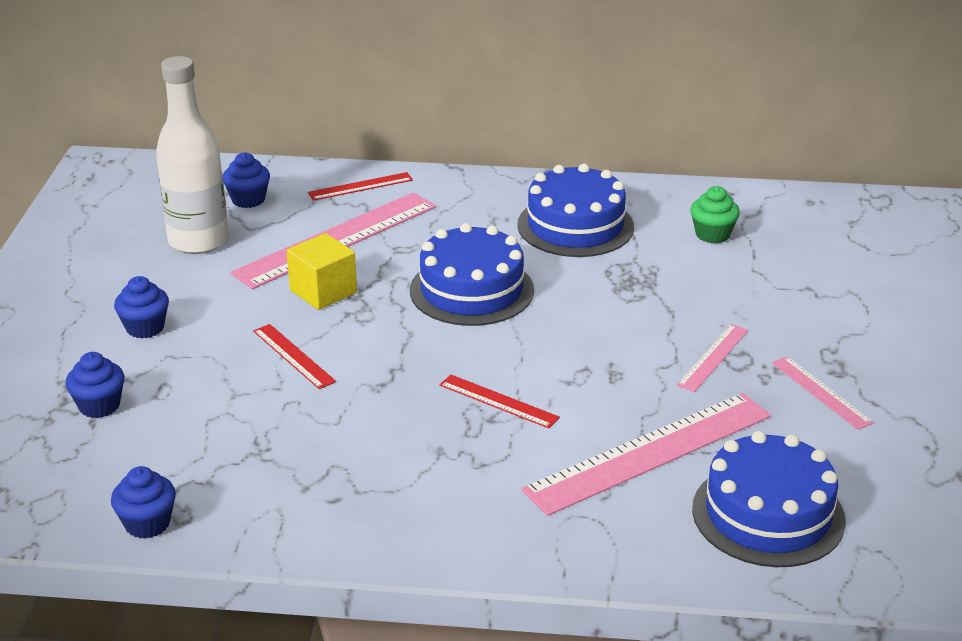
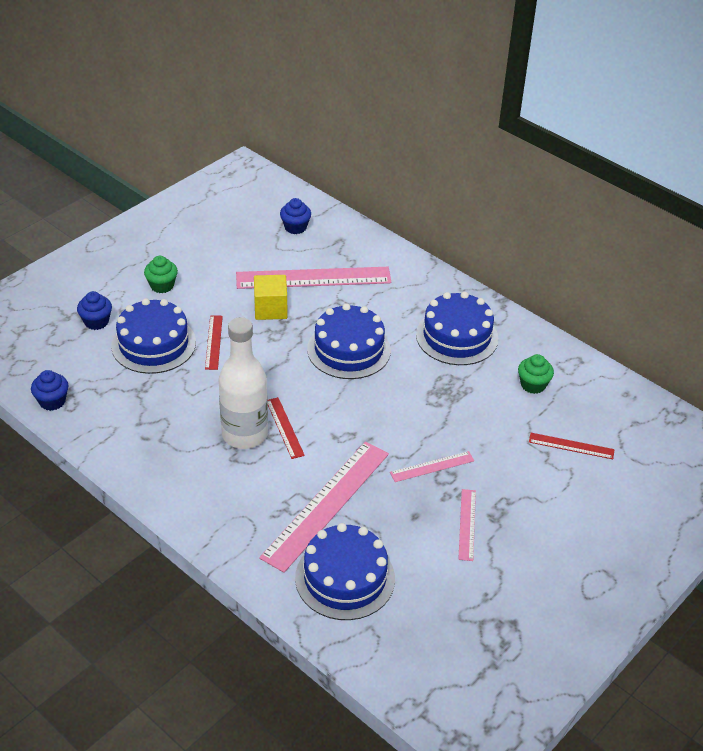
camera: 35 degrees right, 10 degrees up
(145, 328) = (162, 286): blue cupcake -> green cupcake
(198, 241) = (242, 243): white bottle -> white bottle (245, 434)
(214, 394) = (153, 344): none -> blue cake
(360, 186) = (365, 247): red ruler -> red ruler (571, 446)
(650, 453) = (326, 504): pink ruler -> pink ruler turned 60 degrees counterclockwise

